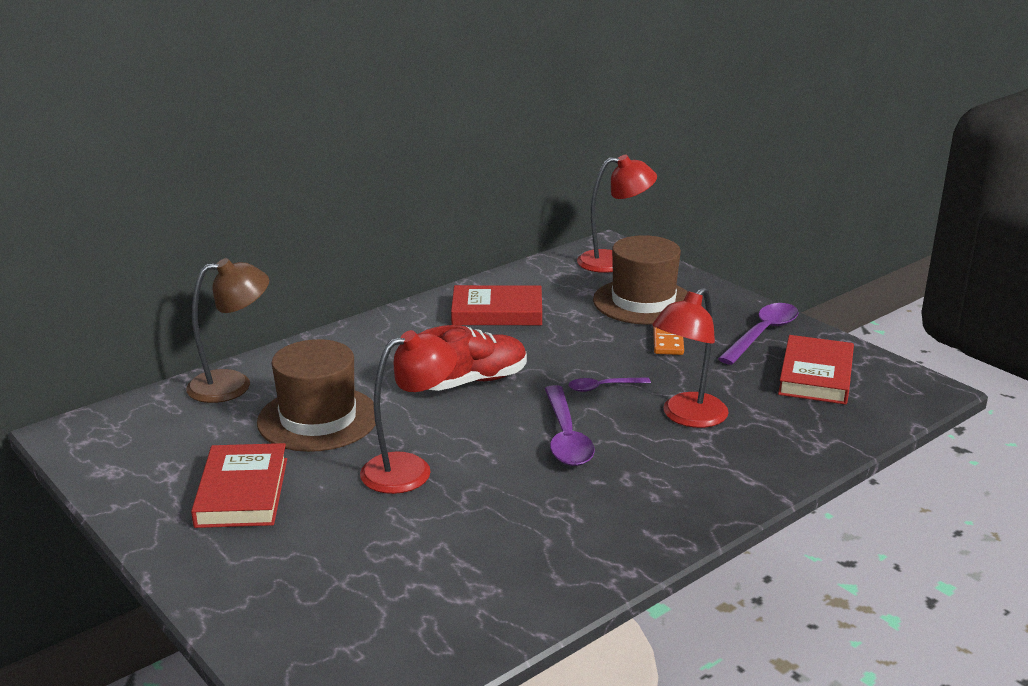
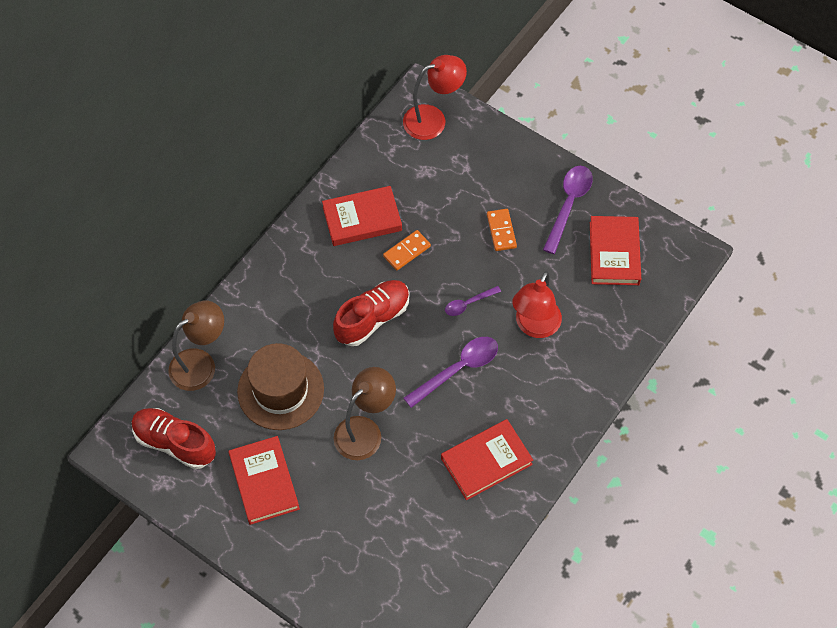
camera: 15 degrees left, 35 degrees up
(151, 440) = (175, 443): none -> red shoe
(410, 469) = (365, 431): red lamp -> brown lamp
(540, 340) = (407, 251): none -> orange domino
(566, 437) = (458, 369): purple spoon -> purple spoon turned 105 degrees counterclockwise
(572, 525) = (486, 461): none -> red book
(643, 302) = (470, 178): brown hat -> none

